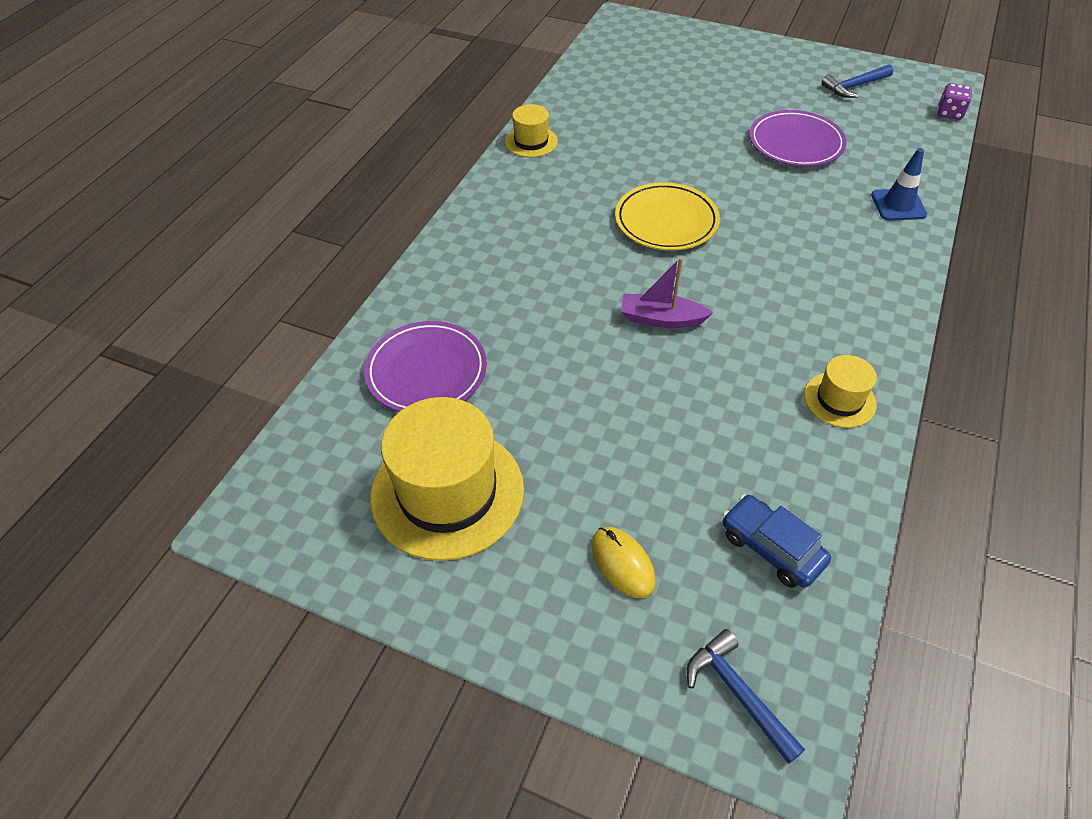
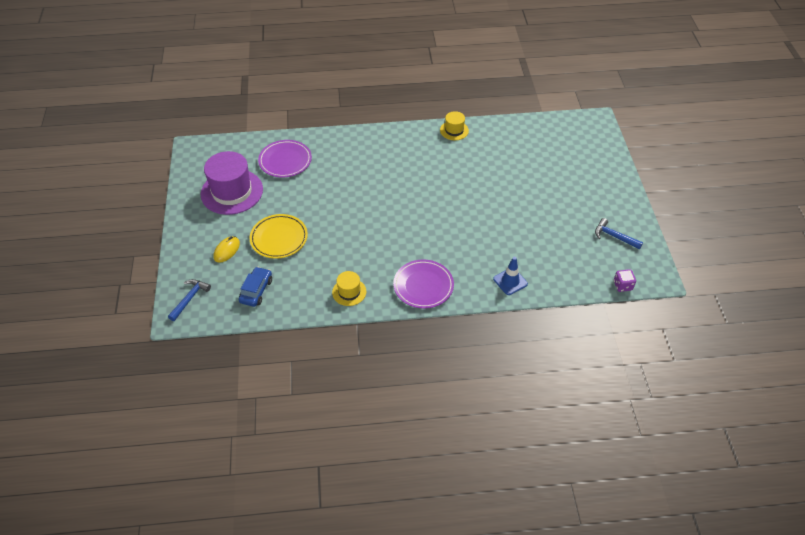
camera: 60 degrees right, 0 degrees up
(447, 492) = (232, 192): yellow hat -> purple hat
(661, 319) = (361, 218): purple boat -> none
(666, 221) = (429, 198): yellow plate -> yellow plate (279, 238)
(795, 143) = (533, 226): purple plate -> purple plate (423, 286)

